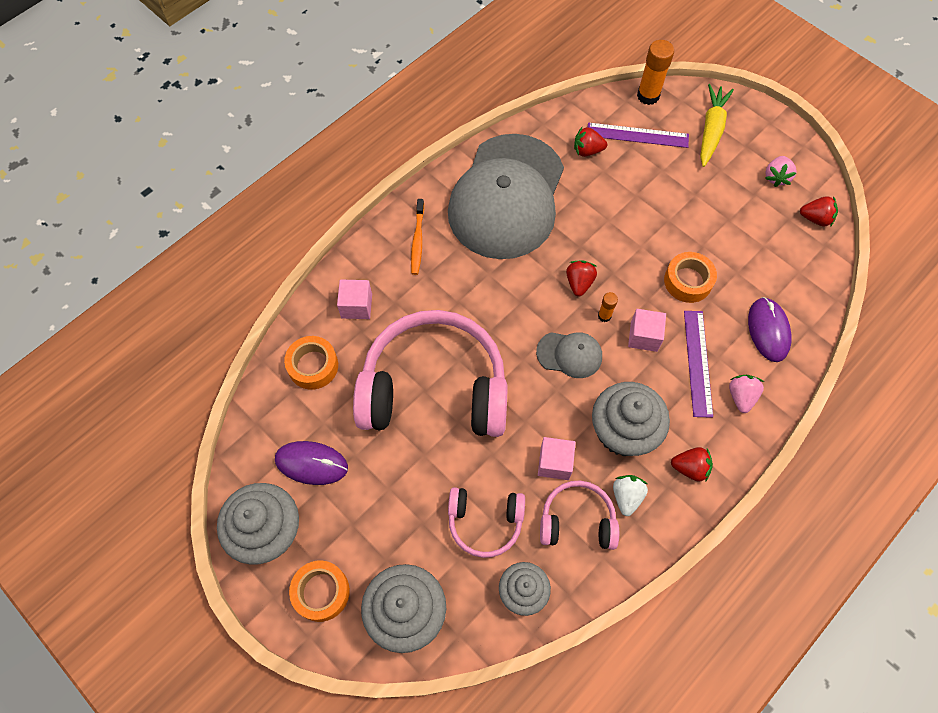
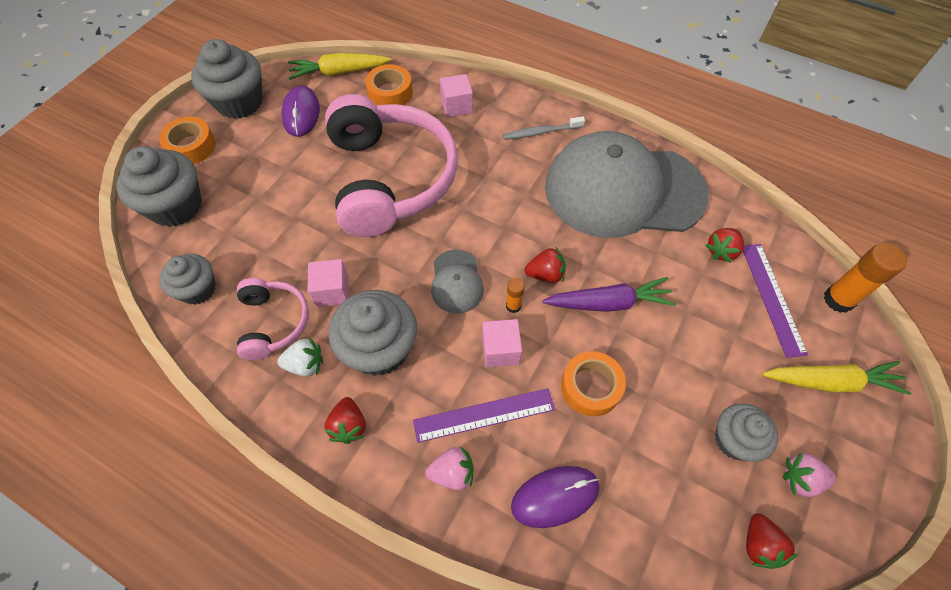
camera: 75 degrees right, 5 degrees down
(260, 414) = (339, 72): none -> yellow carrot
(417, 241) = (541, 132): orange toothbrush -> grey toothbrush
(485, 522) = (264, 245): pink headphones -> none
(587, 150) = (721, 251): red strawberry -> red strawberry turned 120 degrees counterclockwise
(617, 245) = (609, 303): none -> purple carrot
(744, 204) = (734, 440): none -> grey cupcake

